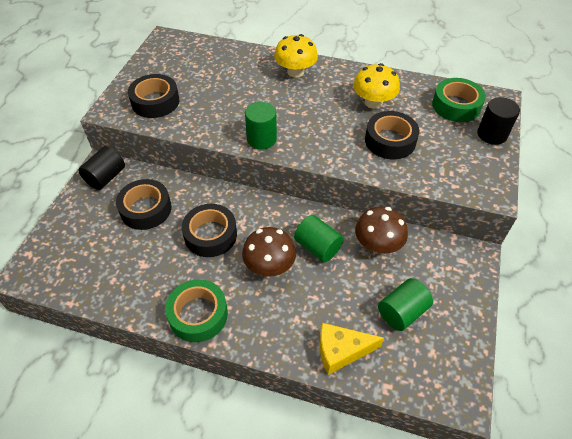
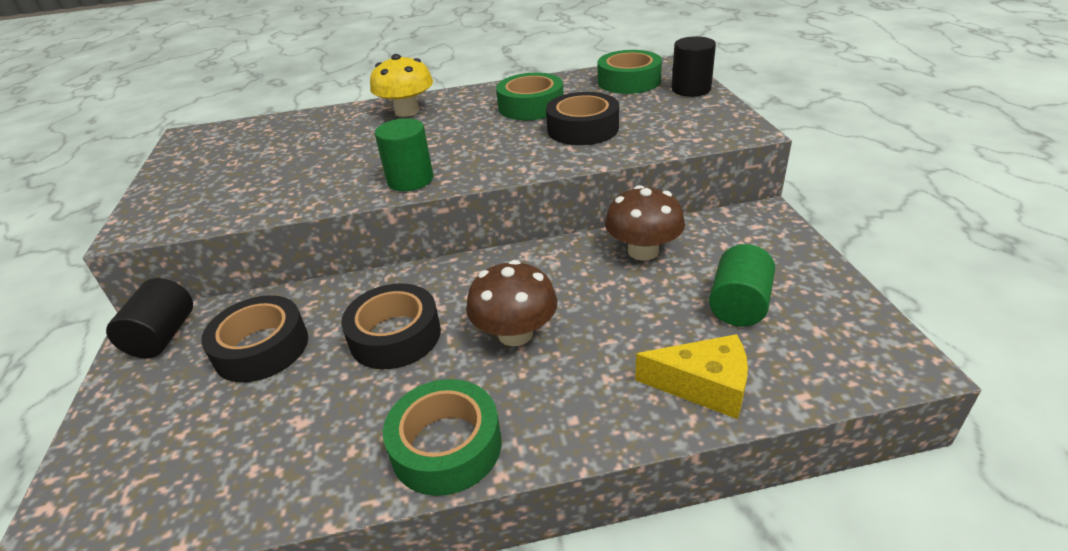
camera: 25 degrees left, 15 degrees down
(155, 102) = (212, 196): black tape -> none
(317, 247) = (567, 285): green cylinder -> none
(341, 351) = (703, 386): yellow cheese -> yellow cheese turned 135 degrees counterclockwise
(373, 102) = (531, 106): yellow mushroom -> green tape

